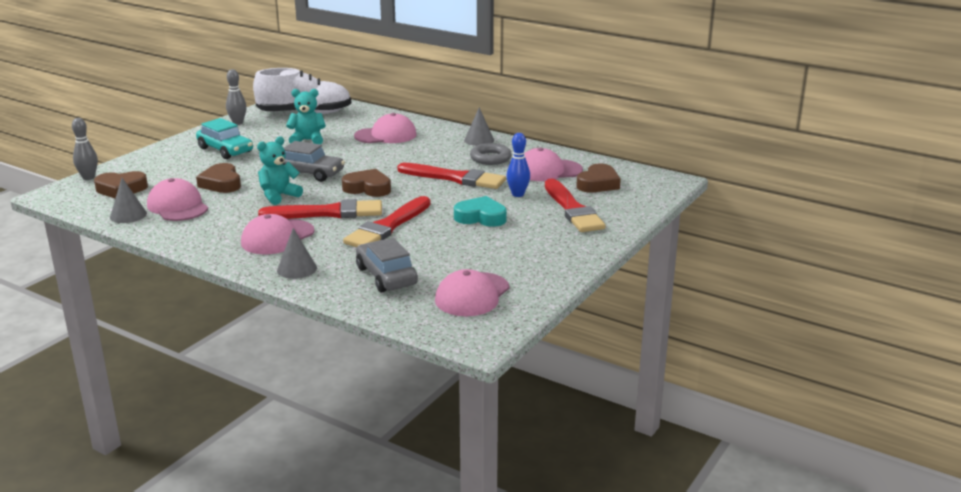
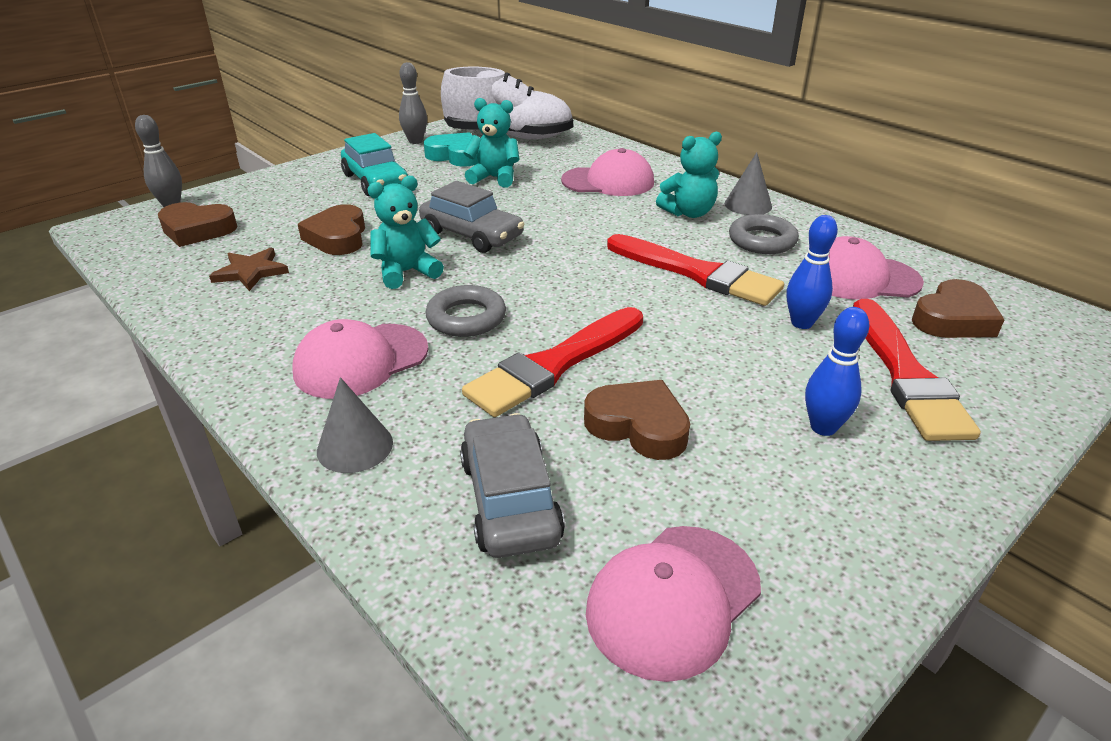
camera: 15 degrees right, 10 degrees up
(128, 215) = (172, 279): grey cone -> none
(177, 206) = (251, 272): pink cap -> brown star
(328, 213) = (466, 318): red brush -> grey ring
(368, 188) = (549, 275): brown heart -> brown heart (638, 426)
(443, 148) = (688, 213): none -> turquoise teddy bear
(481, 217) = (727, 368): turquoise heart -> turquoise heart (455, 156)
(532, 234) = (823, 427): none -> blue bowling pin

